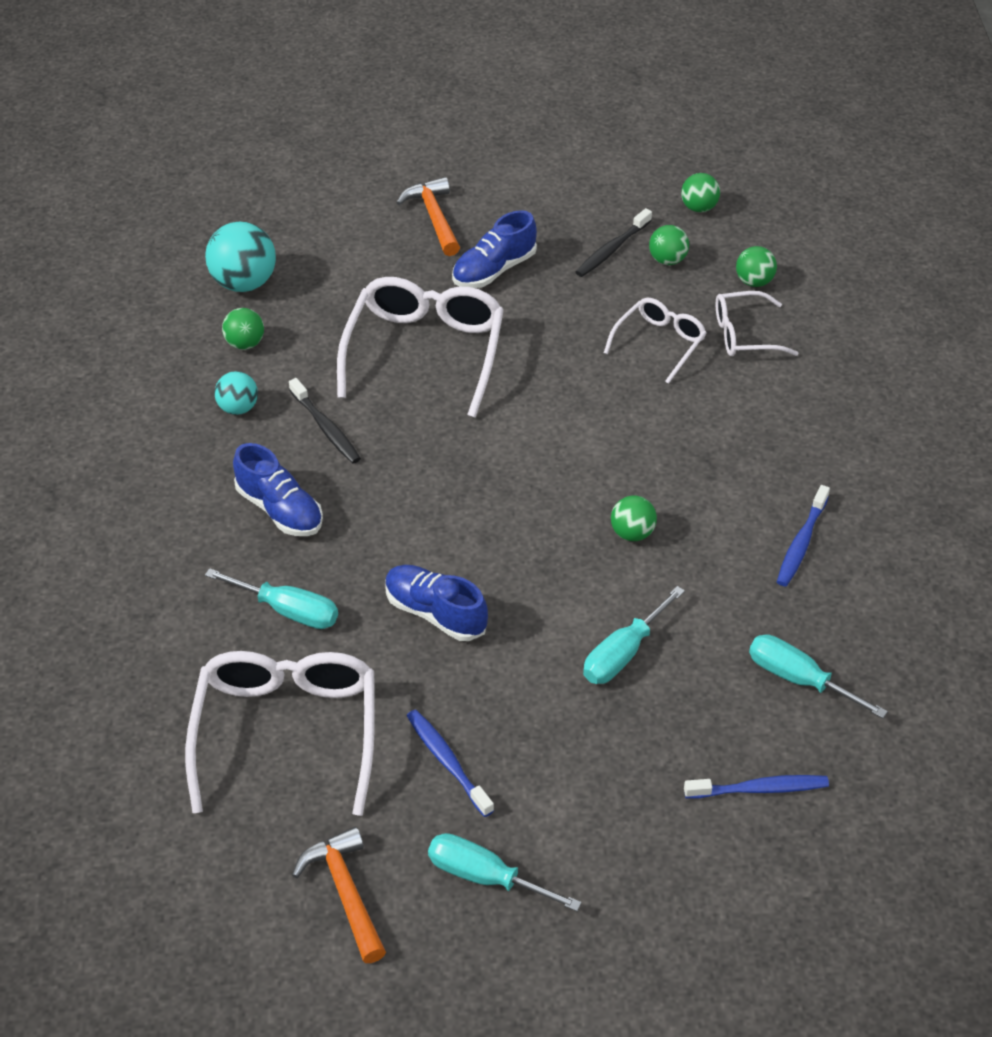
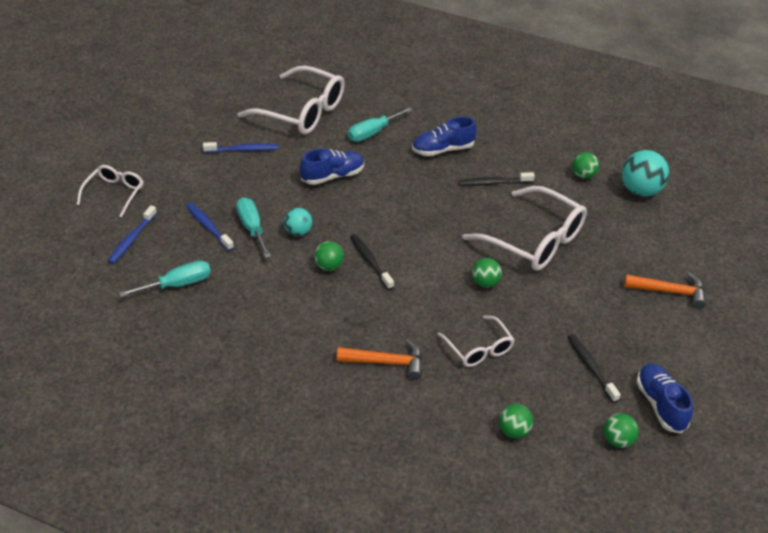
camera: 115 degrees right, 5 degrees down
(238, 408) = (530, 158): turquoise ball -> turquoise ball (298, 232)
(345, 892) = (206, 102): orange hammer -> orange hammer (386, 362)
(485, 877) = (175, 140): turquoise screwdriver -> none
(494, 270) = (598, 299): blue shoe -> blue shoe (660, 405)
(590, 494) = (370, 262): none -> black toothbrush
(667, 260) = (564, 393): green ball -> green ball (485, 283)
(744, 334) = (461, 397): white glasses -> white glasses (114, 193)
(801, 543) = (264, 333): blue toothbrush -> blue toothbrush (208, 227)

